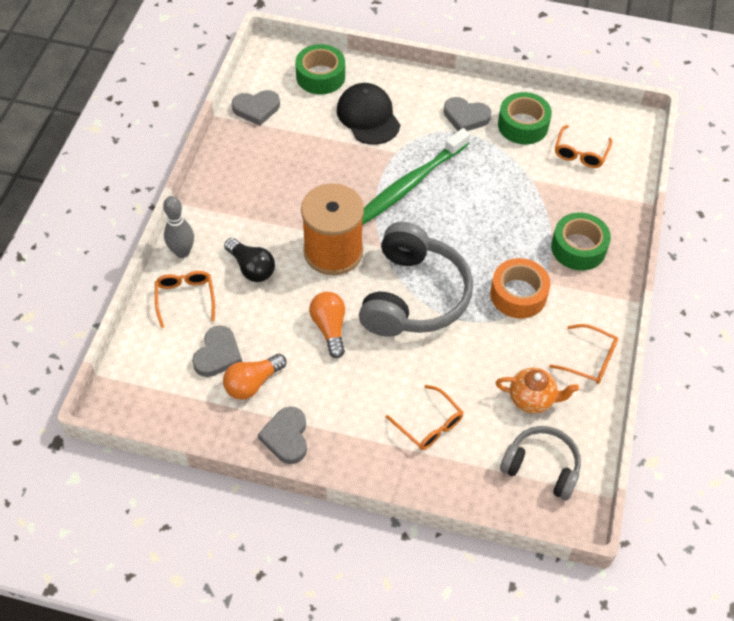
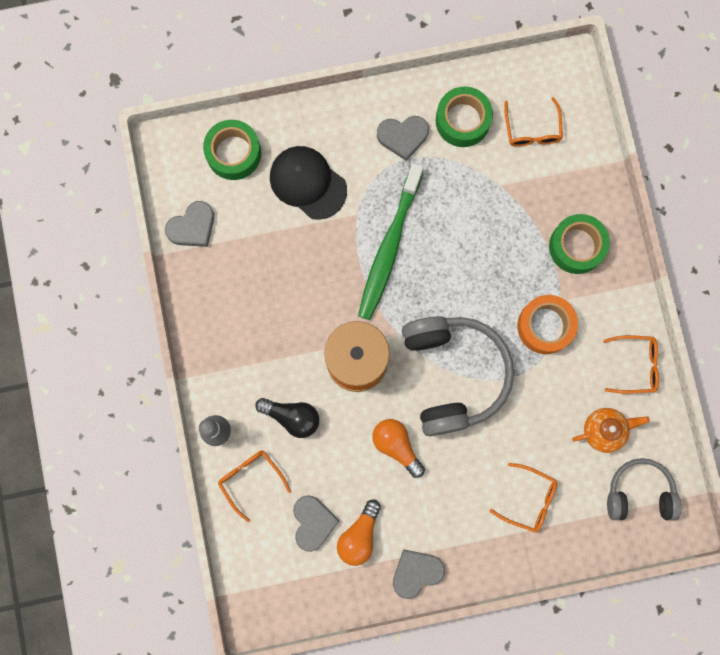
camera: 25 degrees left, 25 degrees up
(286, 437) = (416, 572): grey heart -> grey heart turned 90 degrees clockwise

